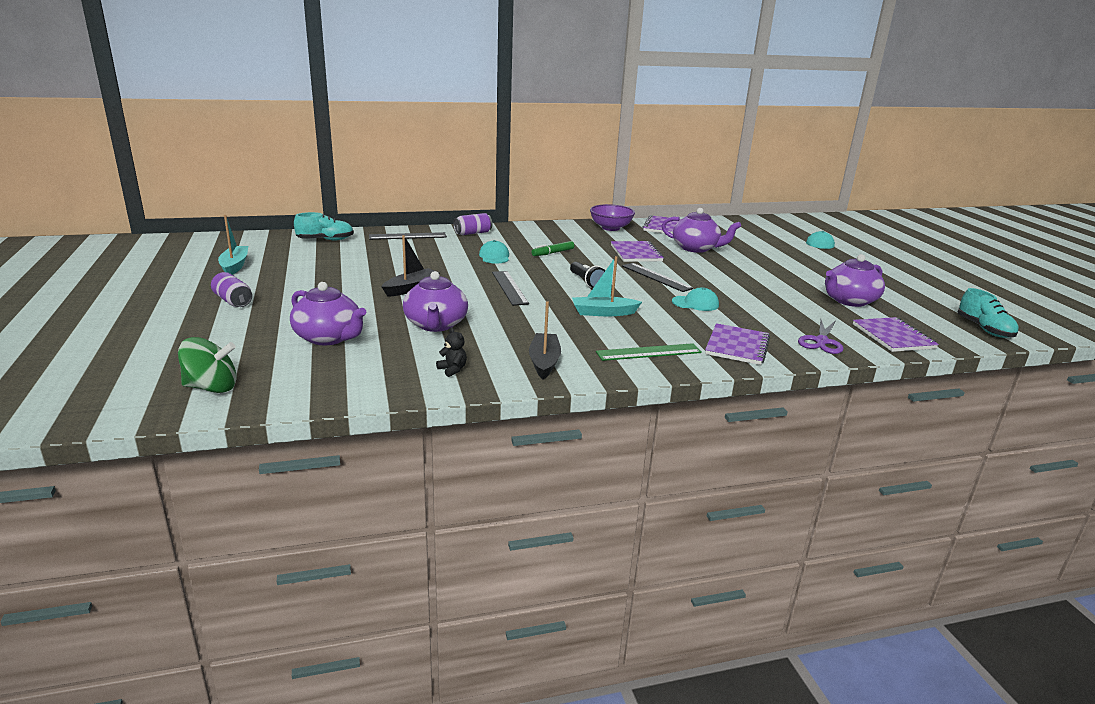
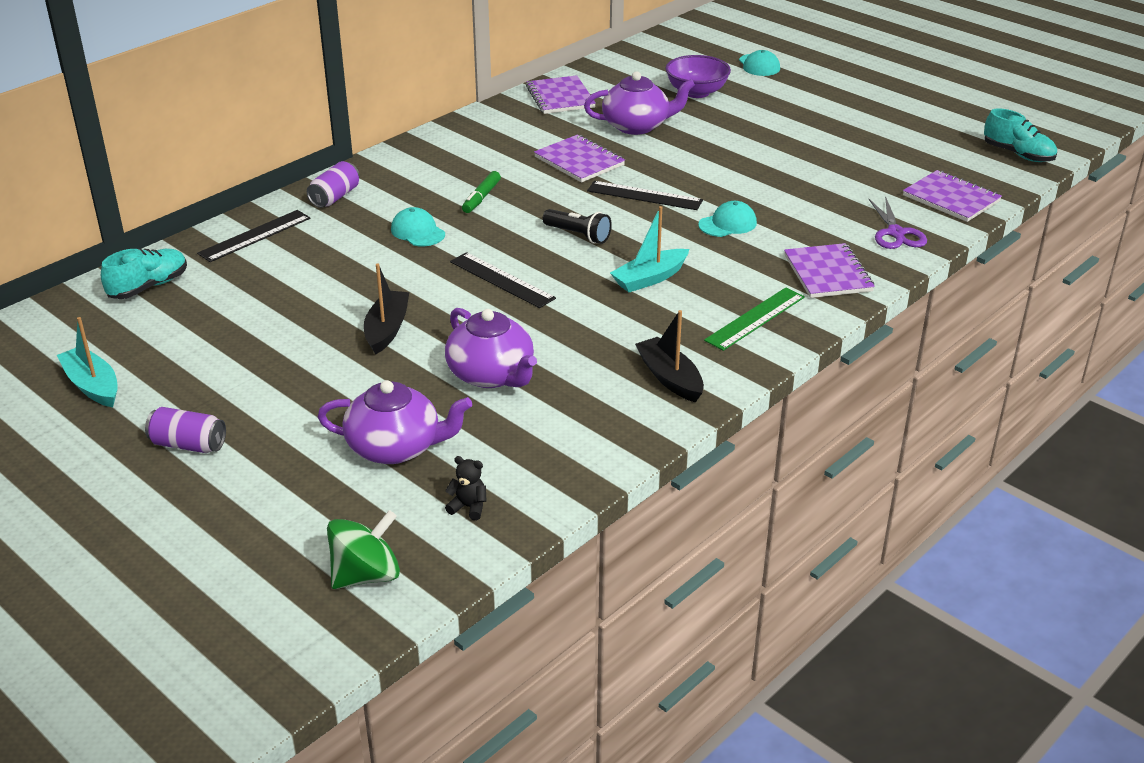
camera: 30 degrees left, 10 degrees up
(452, 370) = (591, 431): black teddy bear -> black teddy bear (468, 507)
(610, 228) = (498, 122): purple bowl -> purple bowl (696, 92)
(849, 301) = (870, 158): purple teapot -> none

